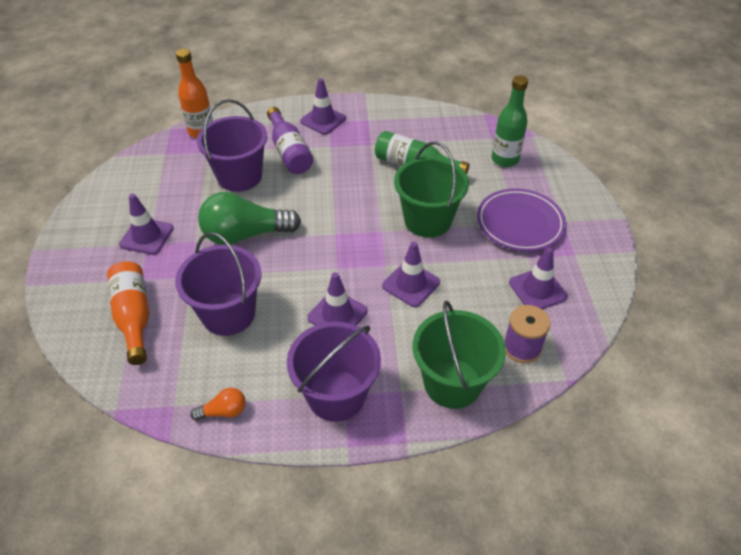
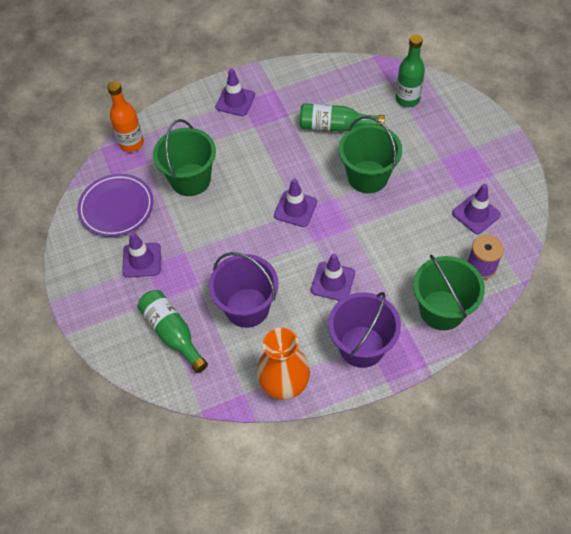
camera: 15 degrees left, 10 degrees up
(134, 317) = (172, 333): orange bottle -> green bottle
(223, 411) = (284, 385): orange light bulb -> orange vase
(239, 176) = (190, 180): purple bucket -> green bucket
(245, 235) = (224, 234): green light bulb -> none
(289, 152) = (221, 142): purple bottle -> none
(411, 284) = (378, 238): purple traffic cone -> purple traffic cone (295, 209)
(520, 223) = (441, 158): purple plate -> purple plate (116, 207)

